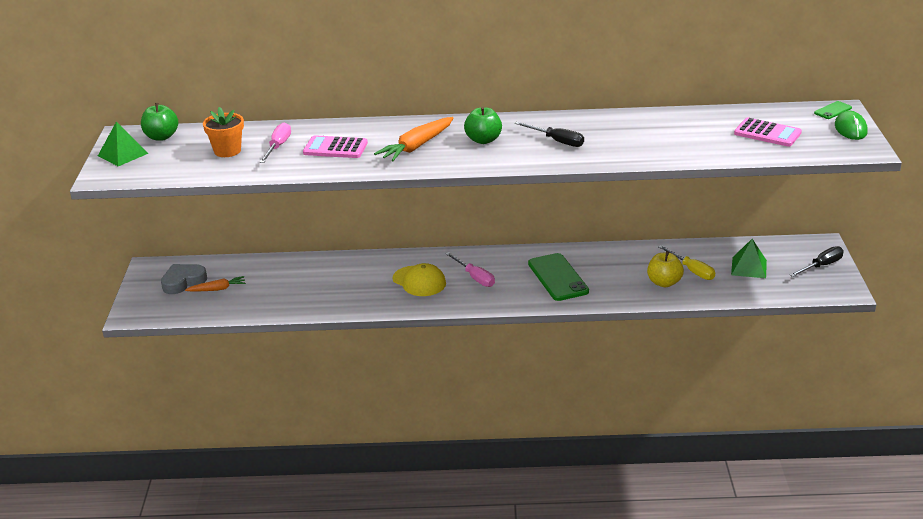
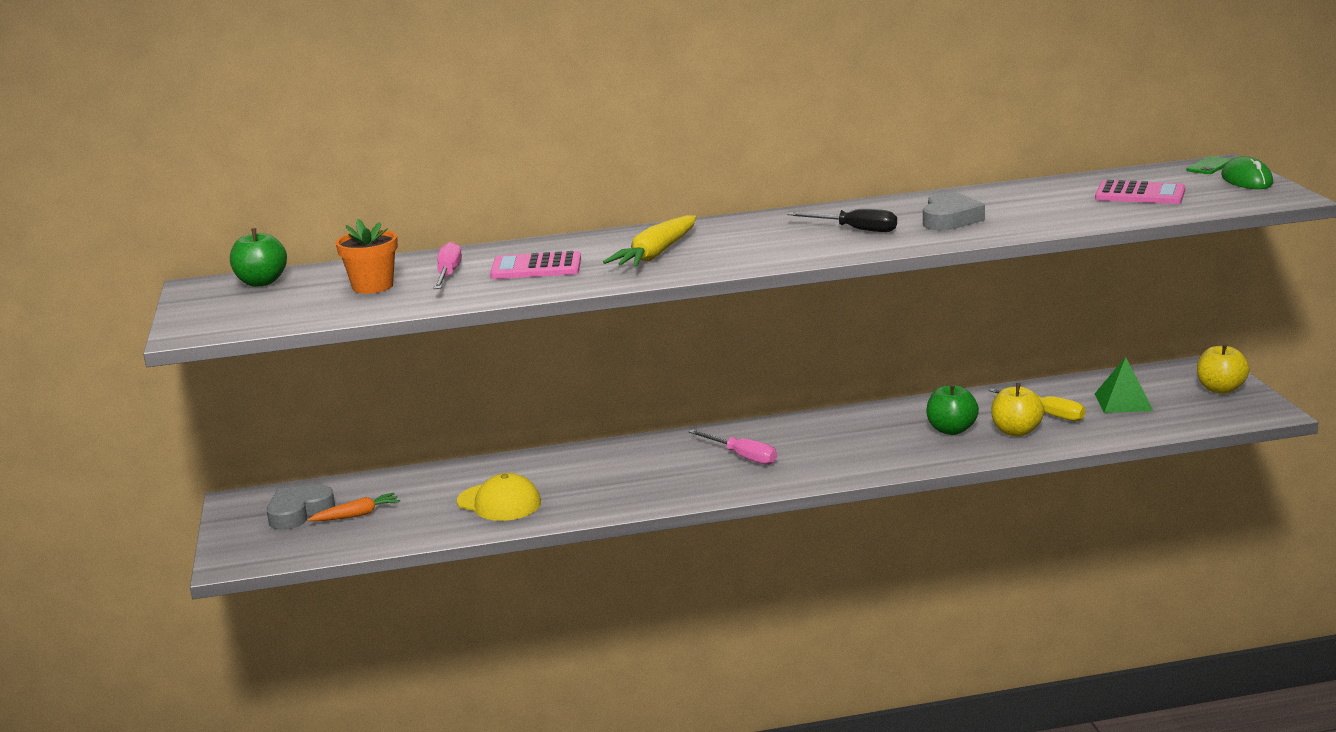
camera: 10 degrees left, 10 degrees down
(123, 154) = (210, 306): green pyramid -> none
(416, 146) = (656, 254): orange carrot -> yellow carrot
(419, 281) = (662, 470): yellow cap -> yellow cap (499, 502)
(483, 140) = (749, 239): green apple -> green apple (951, 430)
(557, 277) = (862, 443): green phone -> none
(625, 140) = (949, 219): none -> grey heart
(821, 266) = (1220, 389): black screwdriver -> yellow apple

